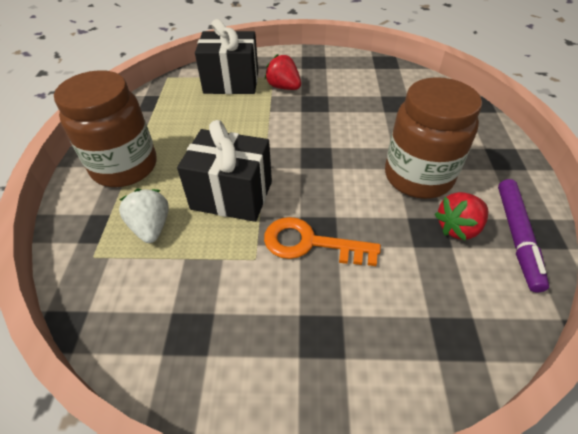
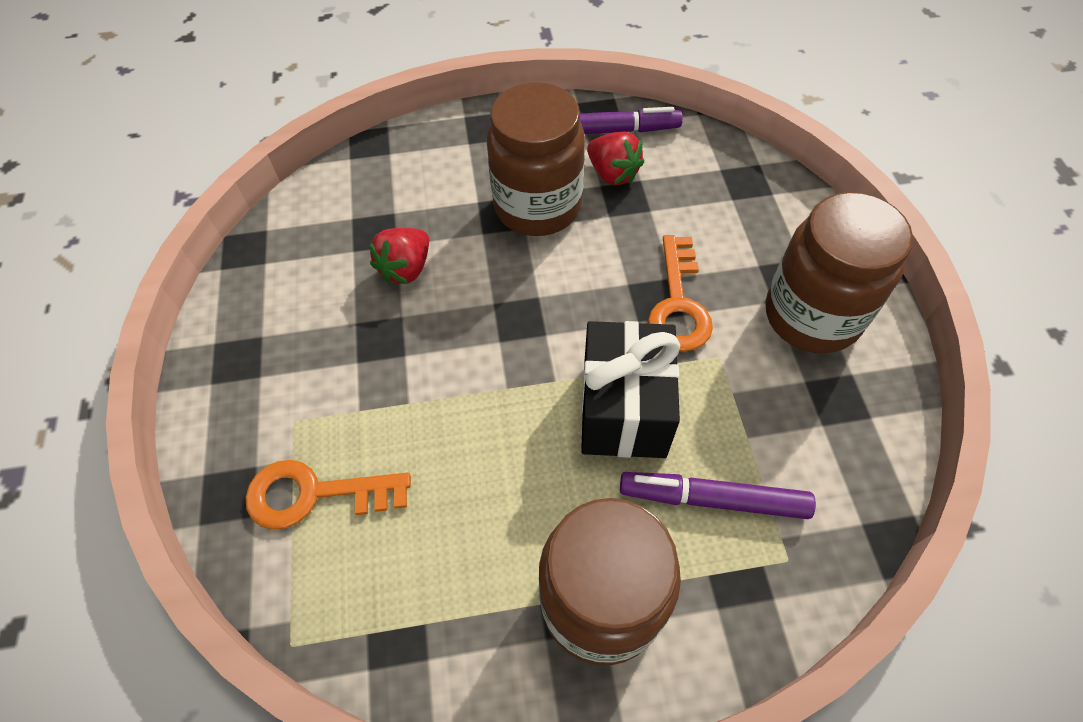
camera: 100 degrees left, 10 degrees up
(151, 227) = (713, 499): white strawberry -> purple marker
(231, 82) = (314, 494): black gift -> orange key
(276, 342) = (812, 316): none -> brown jar
(283, 87) = (331, 394): red strawberry -> red strawberry (406, 269)

